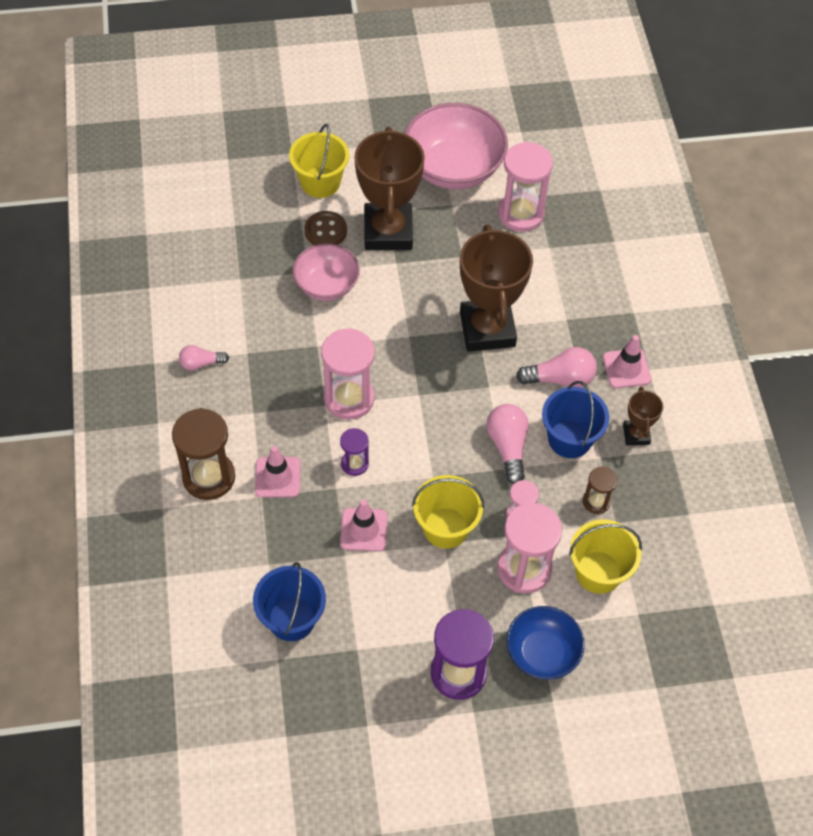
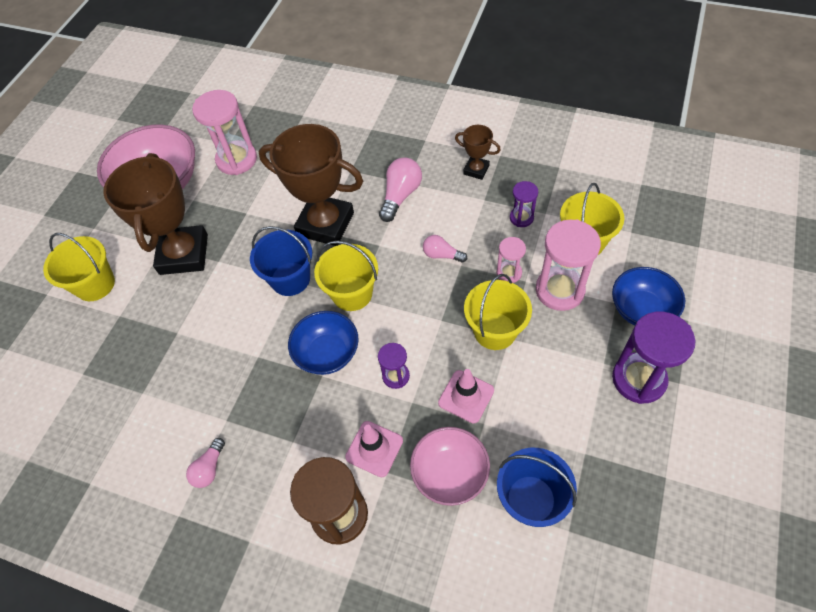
camera: 55 degrees left, 0 degrees up
(325, 231) = (147, 301): brown button -> none
(326, 285) = (201, 323): pink bowl -> pink bowl (450, 473)
(349, 398) = (327, 353): pink hourglass -> blue bowl
(388, 231) = (184, 254): brown trophy -> brown trophy turned 60 degrees clockwise
(421, 389) = (352, 293): none -> yellow bucket
(508, 447) = (442, 255): pink light bulb -> pink light bulb, size x0.62
(569, 439) = (457, 212): blue bucket -> blue bucket (290, 279)
(596, 501) = (521, 218): brown hourglass -> purple hourglass
(626, 368) = (416, 152): pink traffic cone -> none

